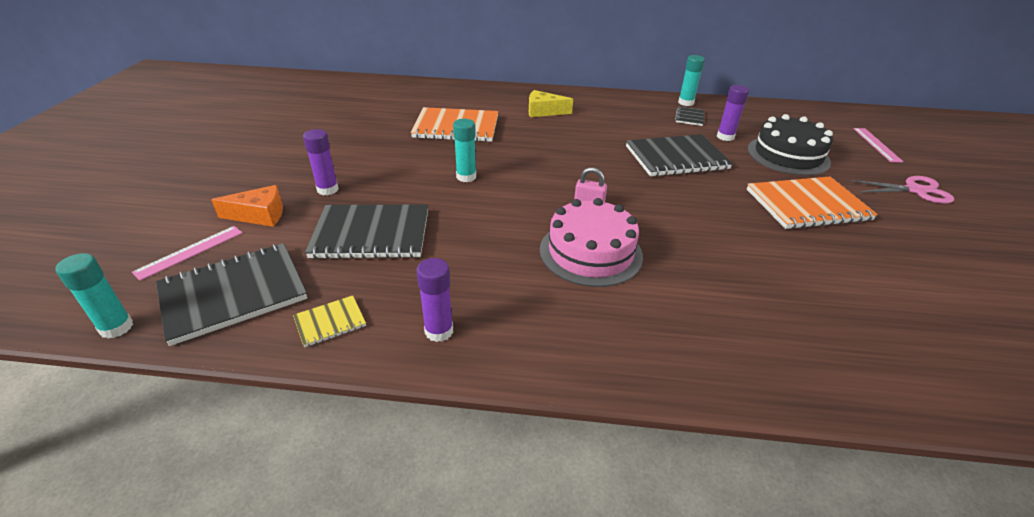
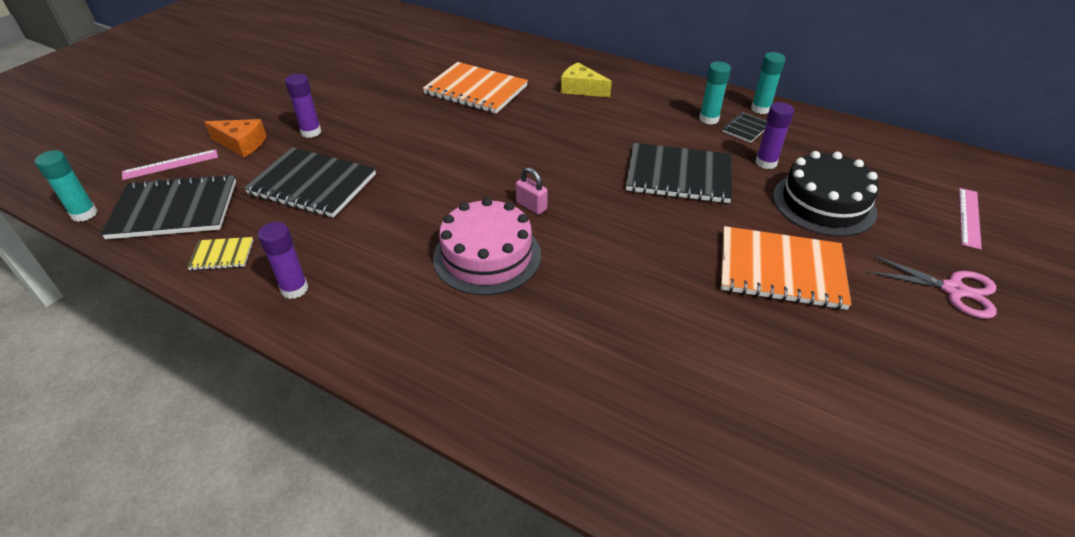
camera: 25 degrees right, 5 degrees up
(466, 177) = (439, 147): turquoise glue stick -> turquoise glue stick (709, 119)

